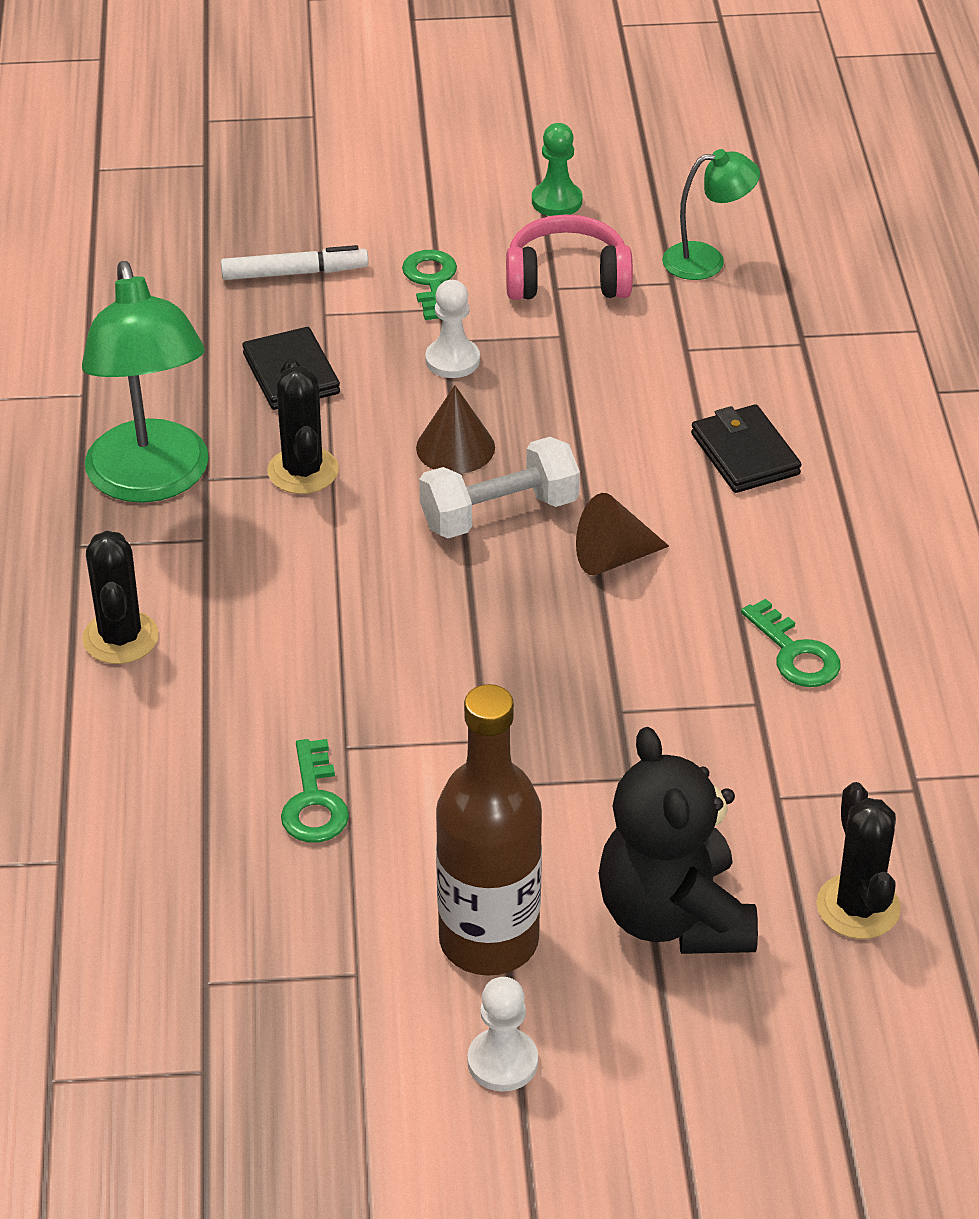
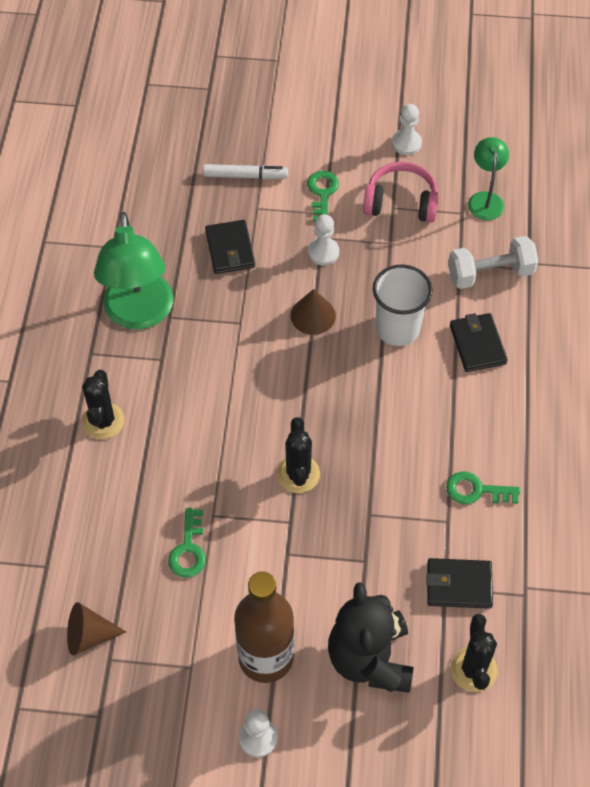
camera: 10 degrees right, 15 degrees up
(303, 471) = (224, 319): black cactus -> black cactus (298, 474)
(499, 513) = (328, 366): white dumbbell -> white dumbbell (490, 273)
(556, 201) = (406, 143): green pawn -> white pawn
(604, 448) = (397, 328): none -> white cup
(613, 557) = (386, 407): brown cone -> brown cone (89, 635)
(706, 260) = (485, 199): green lamp -> green lamp turned 90 degrees counterclockwise
(795, 653) = (476, 490): green key -> green key turned 120 degrees clockwise
(801, 790) = (459, 585): none -> black wallet

